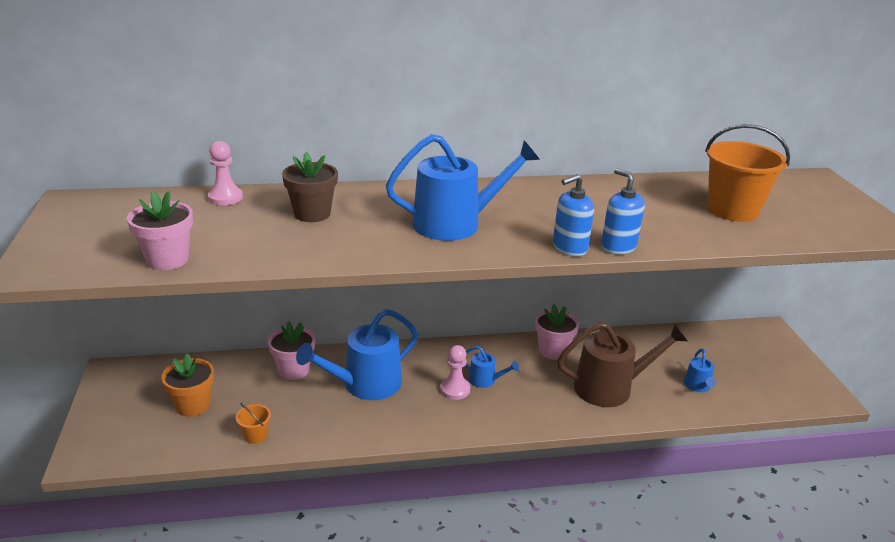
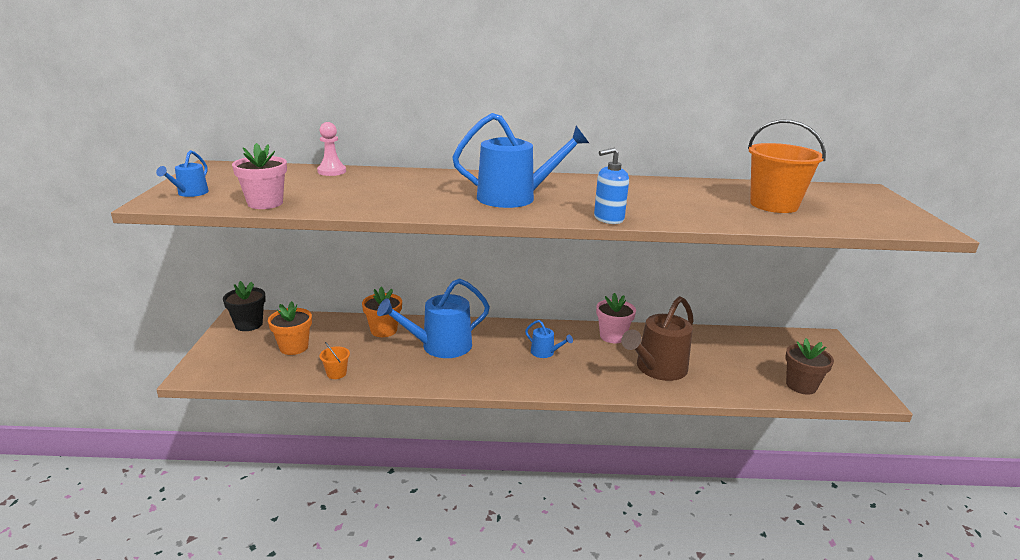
camera: 10 degrees right, 5 degrees down
(127, 379) = (249, 324): none -> black flower pot
(294, 370) = (384, 330): pink flower pot -> orange flower pot
(312, 214) = (396, 185): brown flower pot -> brown flower pot (801, 385)
(455, 389) = (516, 357): pink pawn -> none
(610, 387) = (657, 369): brown watering can -> brown watering can turned 135 degrees clockwise
(618, 247) = (654, 221): blue soap dispenser -> none
(697, 386) = (742, 375): blue watering can -> blue watering can (190, 193)

